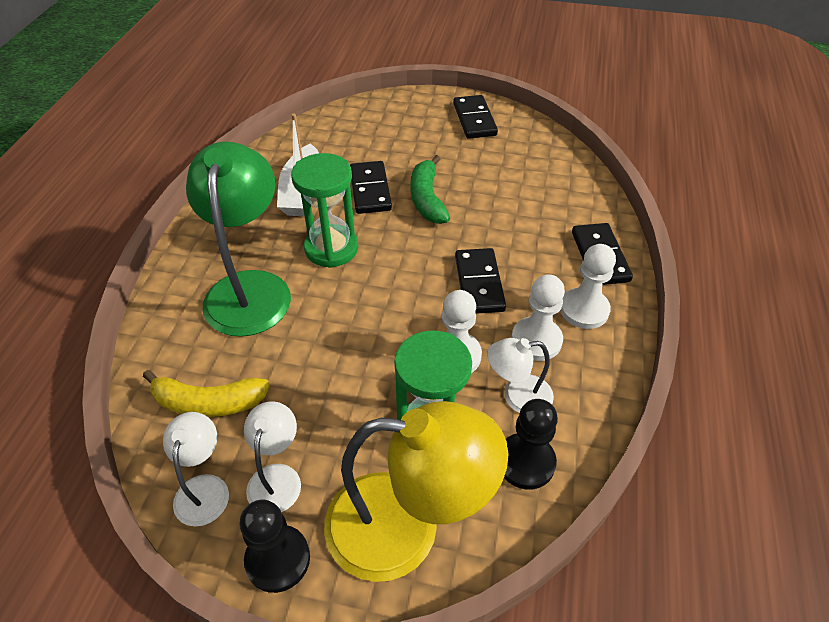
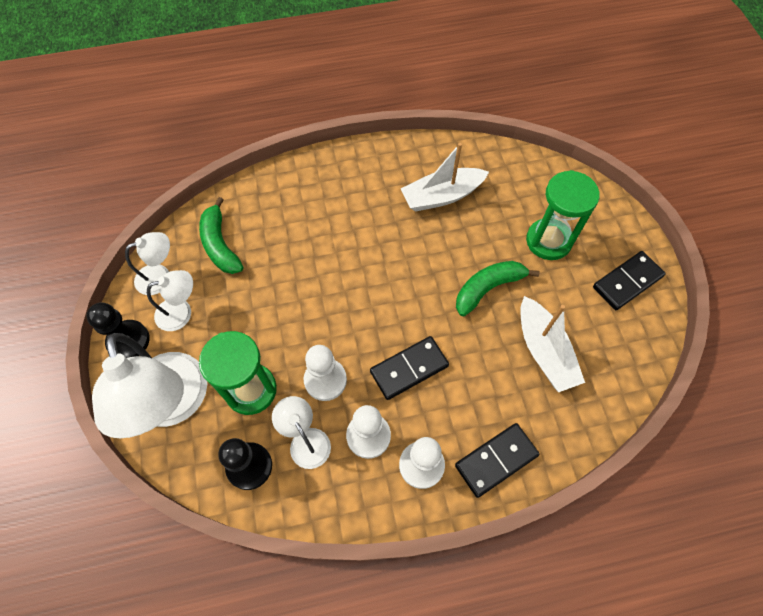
camera: 65 degrees right, 15 degrees up
(208, 402) = (220, 244): yellow banana -> green banana
(250, 288) = (325, 215): green lamp -> none
(331, 248) = (391, 246): green hourglass -> green hourglass (548, 241)
(370, 190) = (473, 241): black domino -> none
(406, 527) = (172, 405): yellow lamp -> white lamp
(510, 188) = (544, 351): none -> white boat

